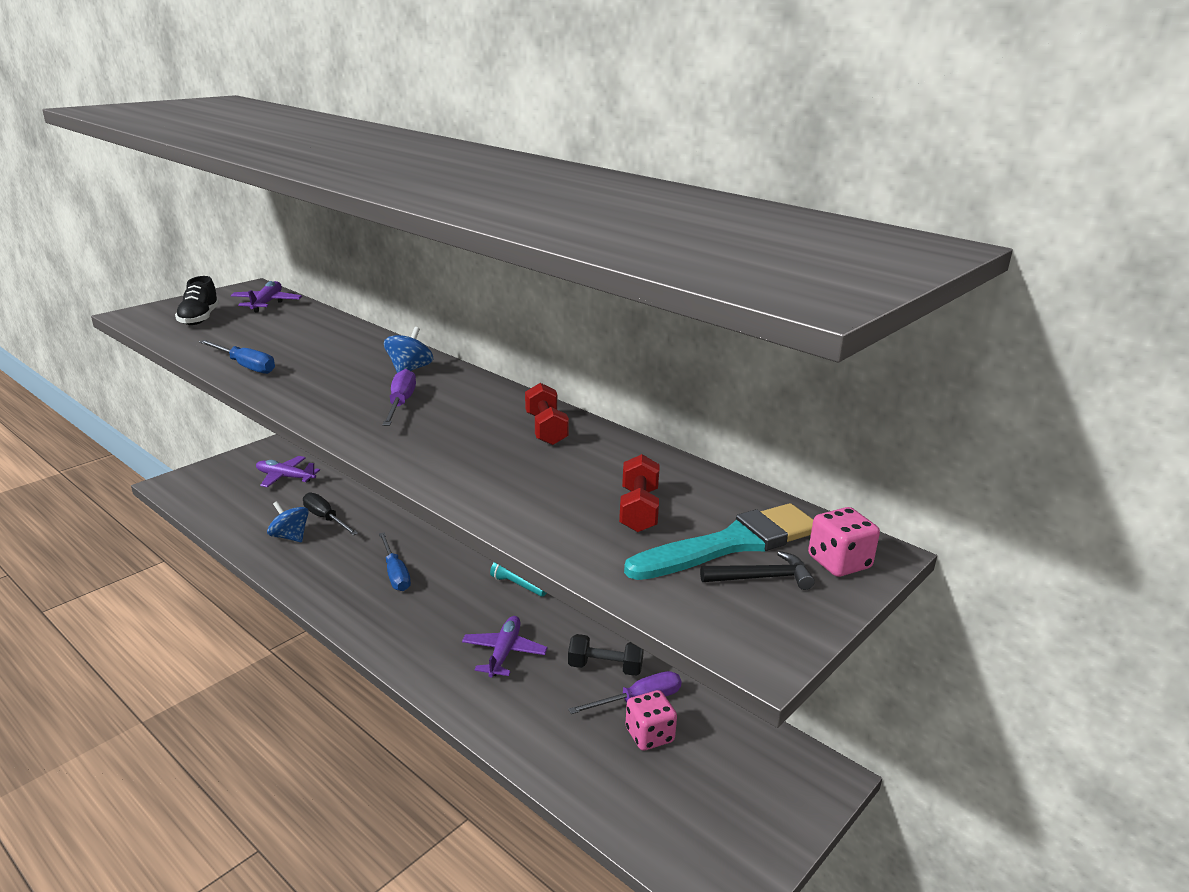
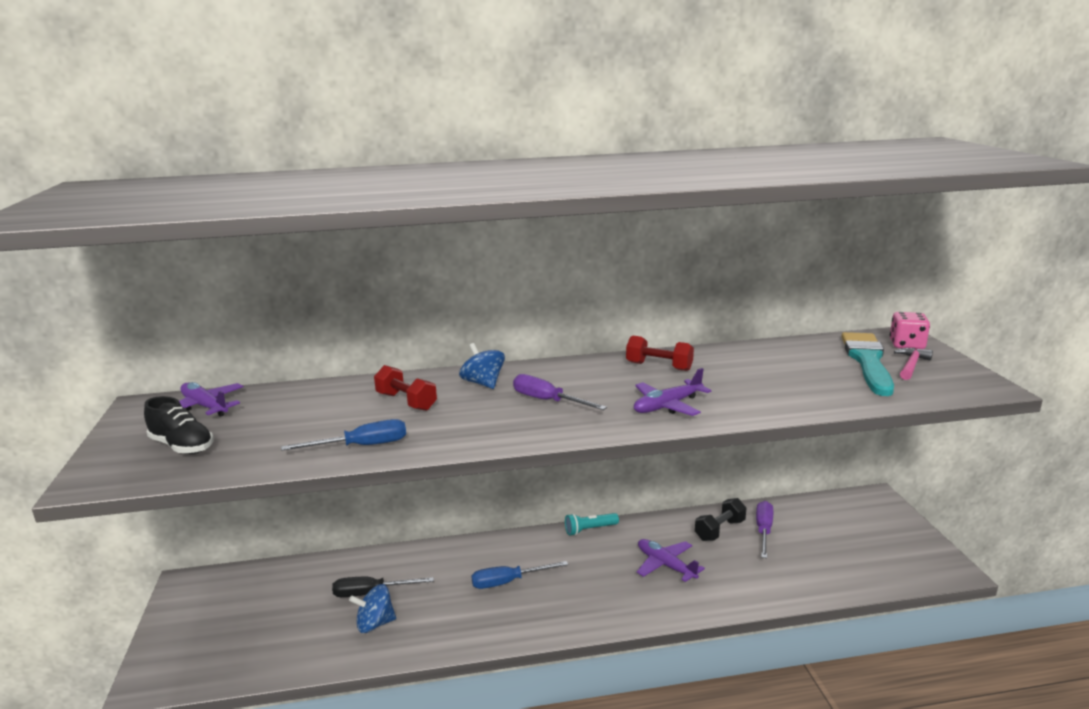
camera: 50 degrees left, 5 degrees down
(285, 477) = (259, 595): purple plane -> purple plane (667, 406)
(395, 574) = (508, 582): blue screwdriver -> blue screwdriver turned 150 degrees clockwise
(638, 510) = (806, 372): red dumbbell -> red dumbbell (406, 402)
(649, 735) = (800, 540): pink dice -> none
(762, 578) = (911, 365): black hammer -> pink hammer

